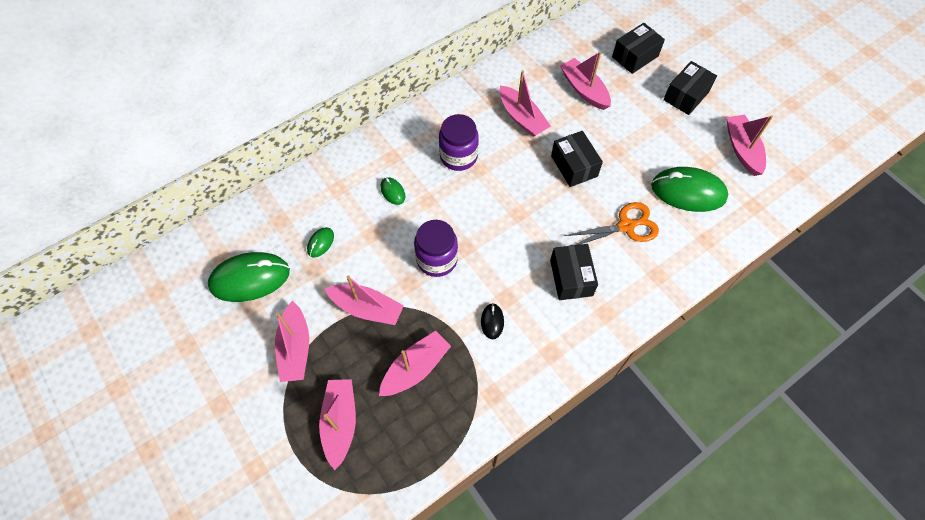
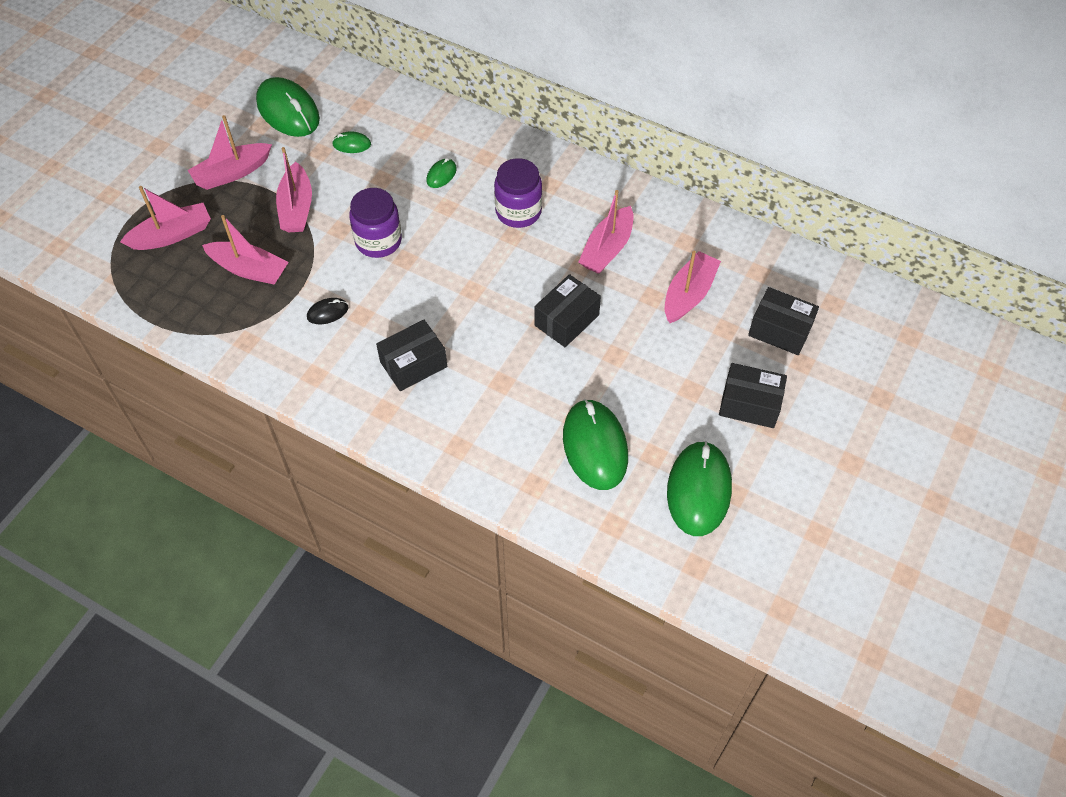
camera: 65 degrees right, 5 degrees down
(626, 226) = (509, 396): orange scissors -> none
(742, 149) = (698, 490): pink boat -> green mouse

